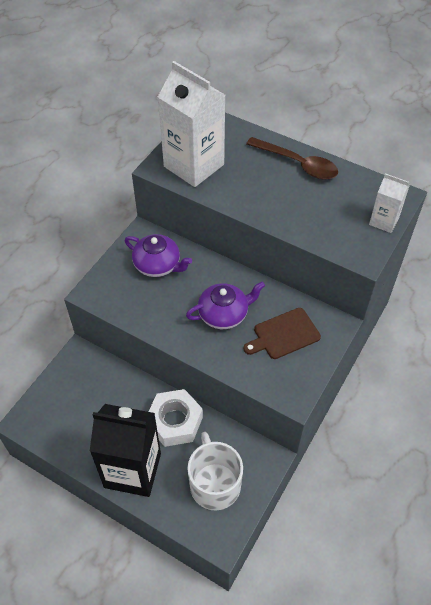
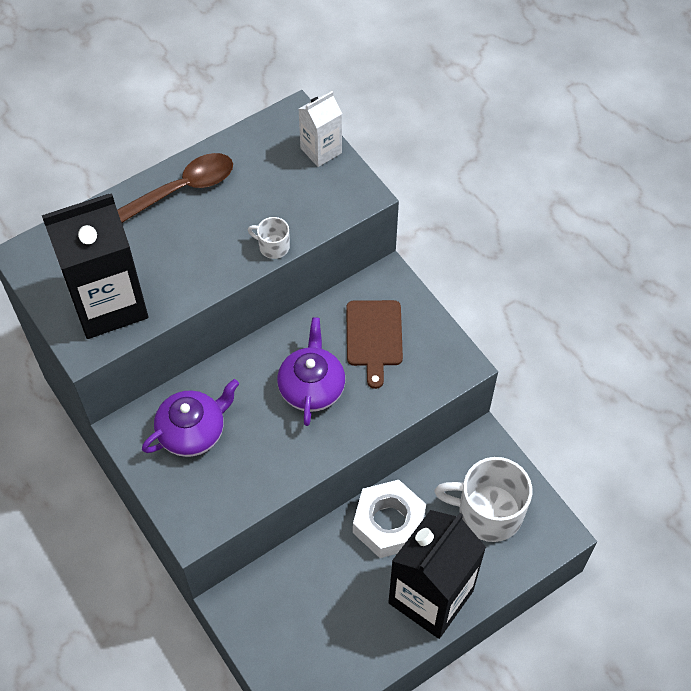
camera: 65 degrees left, 5 degrees up
(194, 165) = (108, 303): white carton -> black carton
(288, 226) = (273, 246): none -> white mug

